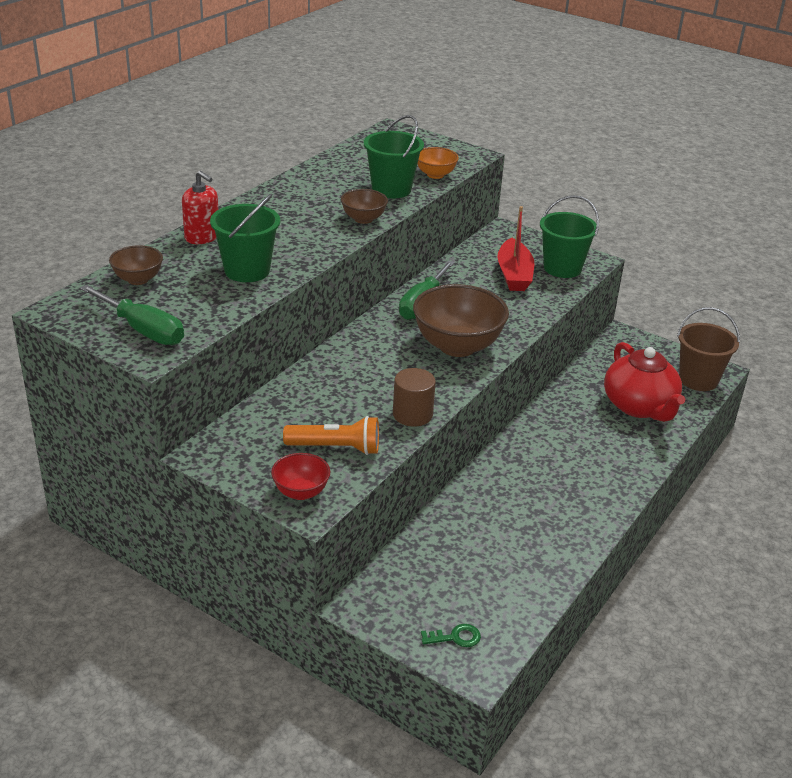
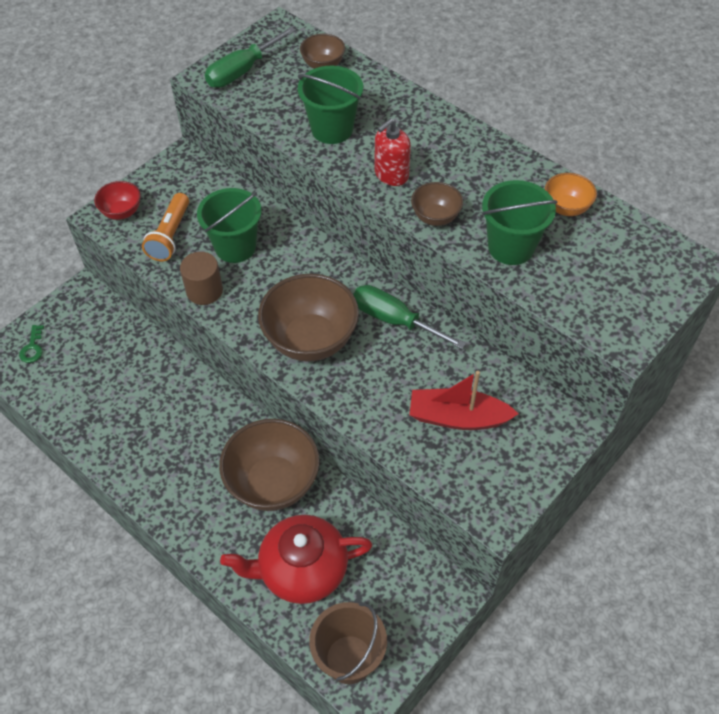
camera: 100 degrees right, 20 degrees up
(202, 237) = (398, 101): red soap dispenser -> red soap dispenser (391, 174)
(435, 175) = (556, 293): orange bowl -> orange bowl (566, 208)
(562, 268) = (474, 474): green bucket -> green bucket (235, 247)
(565, 428) = (273, 483): none -> brown bowl

